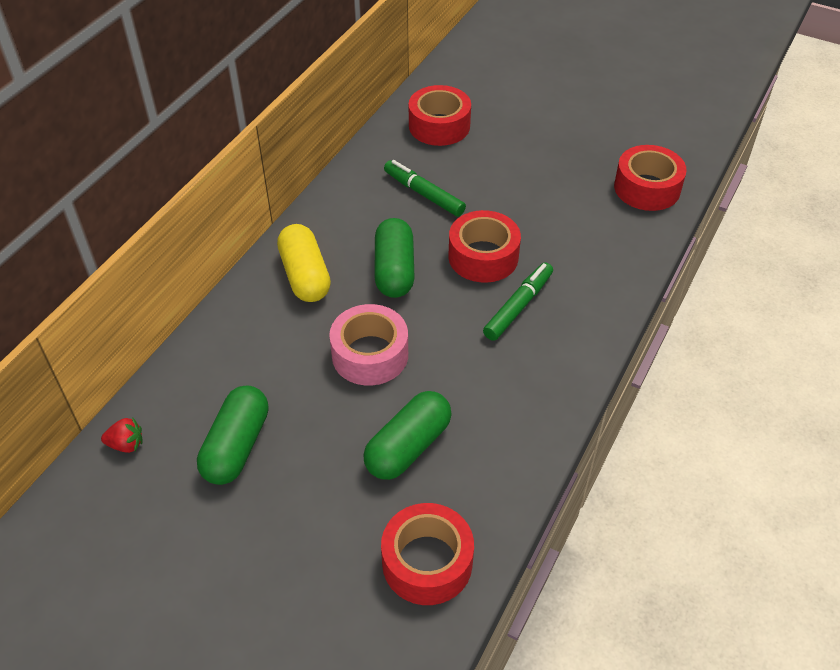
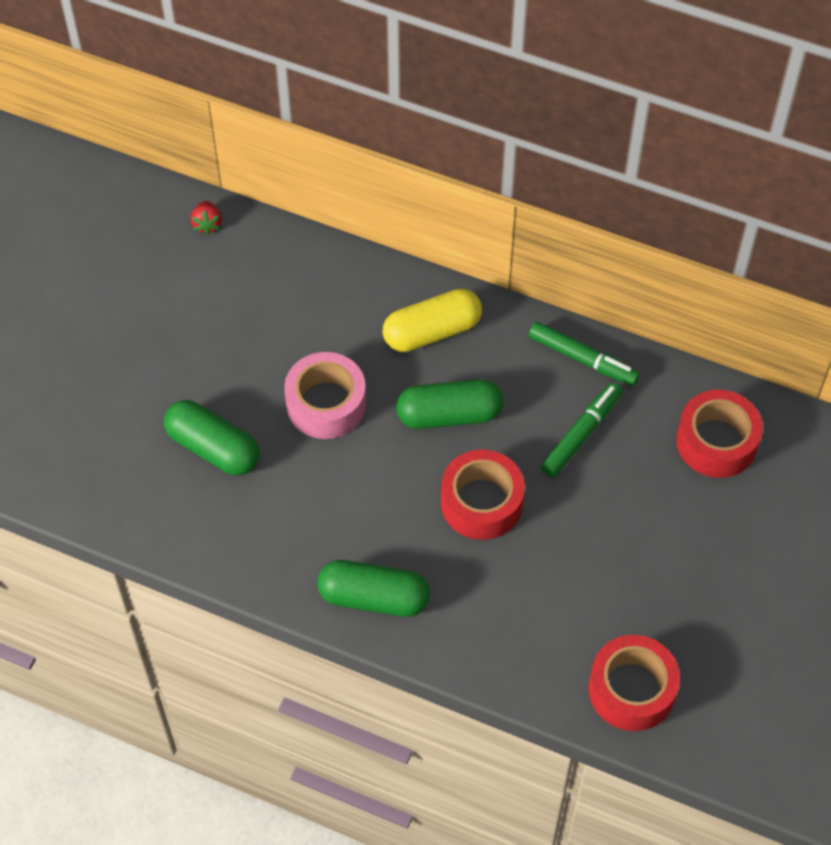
camera: 85 degrees right, 10 degrees up
(236, 446) = (208, 308): green capsule -> green capsule (374, 597)
(427, 562) = (90, 473): red tape -> none
(518, 306) = (406, 541): green marker -> green marker (582, 359)

